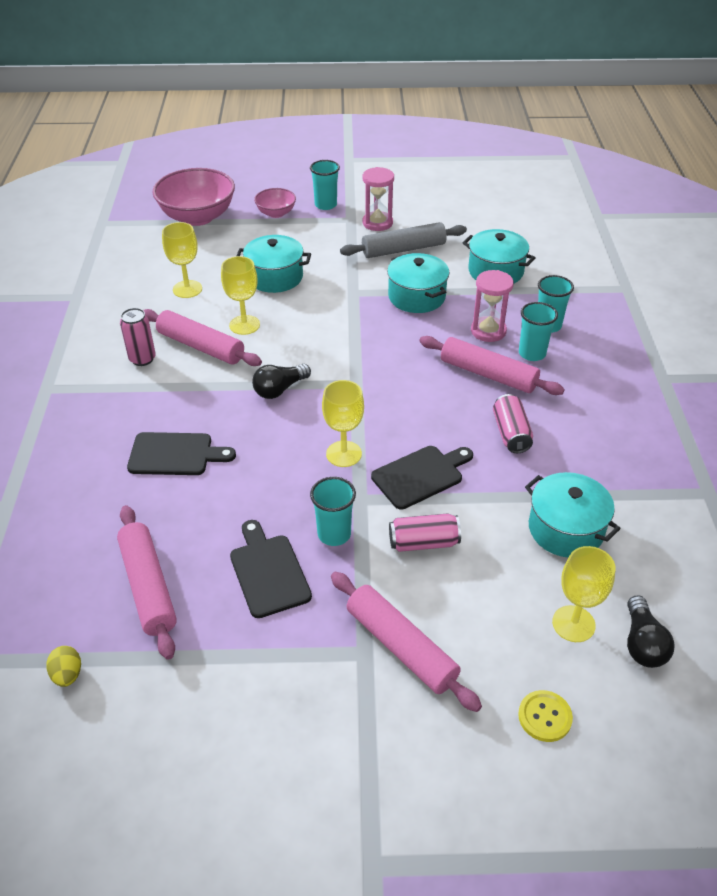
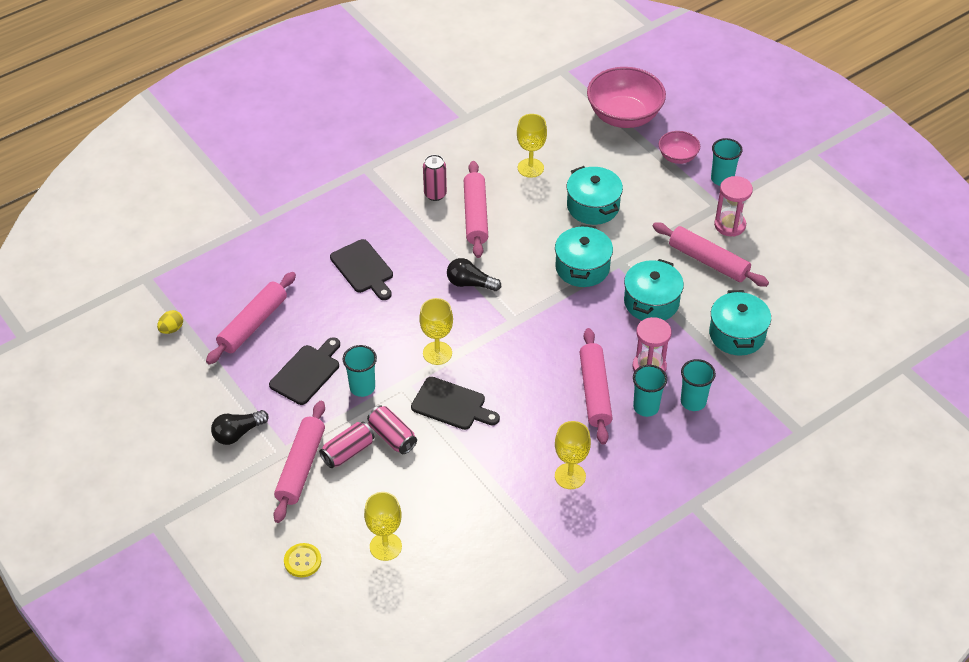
camera: 55 degrees right, 5 degrees up
(244, 325) = (520, 224): yellow goblet -> yellow goblet (570, 476)
(403, 249) = (708, 261): grey rolling pin -> pink rolling pin
(511, 433) = (539, 435): pink can -> pink can (348, 452)
(565, 529) = (467, 508): turquoise pot -> turquoise pot (582, 267)
(642, 643) = (397, 590): black light bulb -> black light bulb (238, 433)

